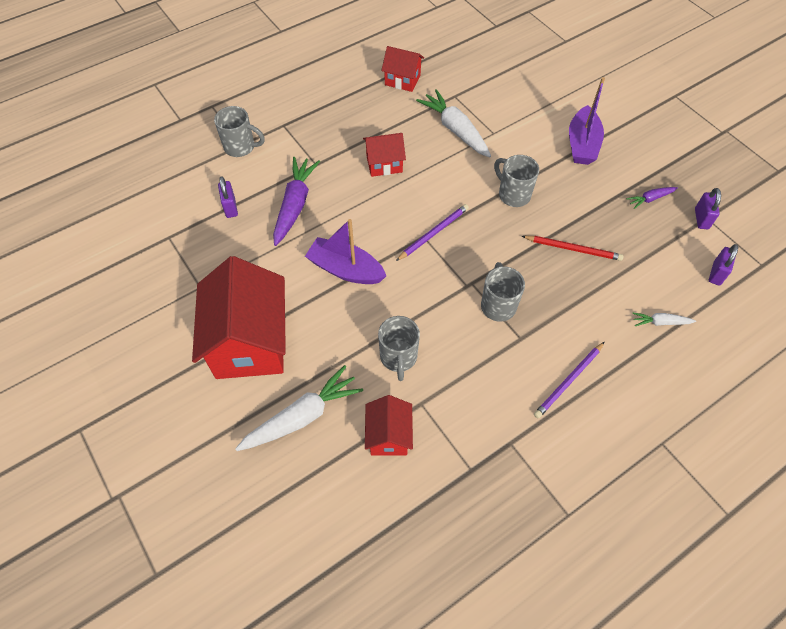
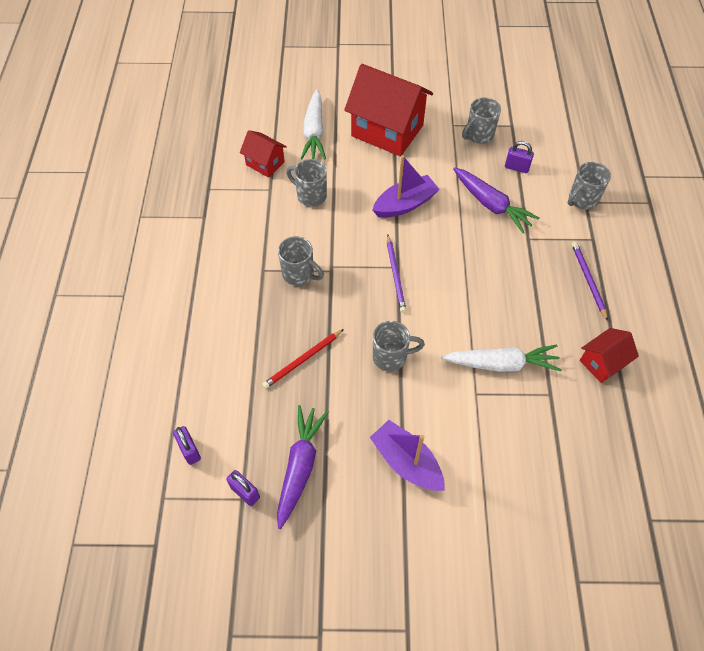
camera: 125 degrees right, 0 degrees up
(203, 257) = (478, 135): none -> grey mug
(384, 164) = (495, 284): red house -> none
(568, 381) = (209, 275): purple pencil -> purple pencil (588, 280)
(650, 199) = (300, 467): purple carrot -> purple carrot, size x2.01
(661, 322) = (192, 368): white carrot -> none

